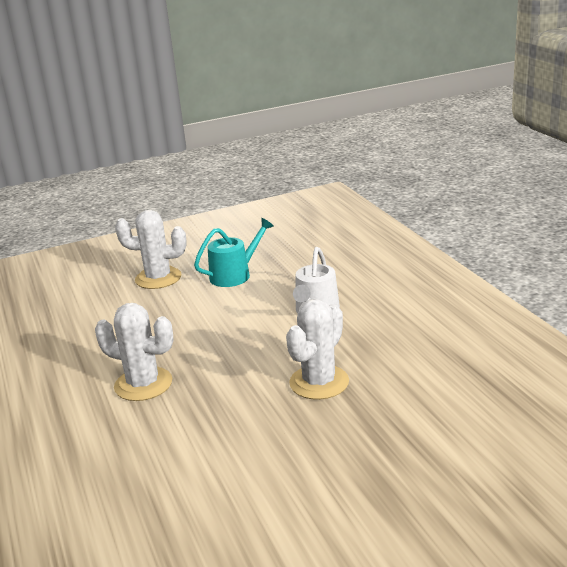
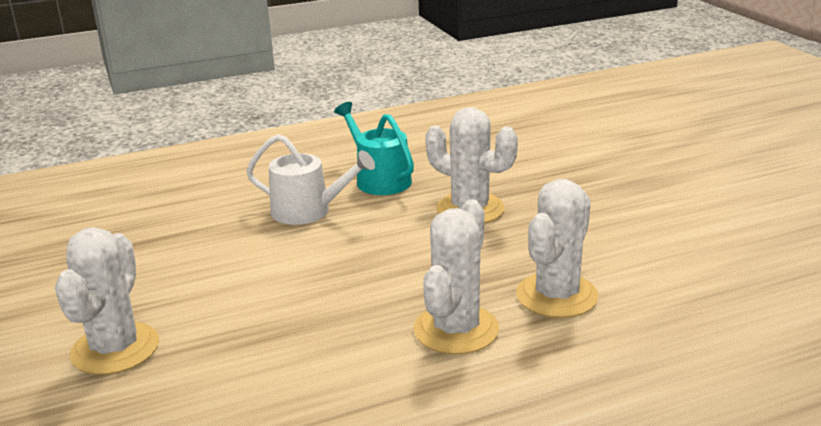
camera: 90 degrees left, 0 degrees up
(174, 428) = (556, 296): none -> white cactus
(234, 275) = (161, 273): turquoise watering can -> turquoise watering can (379, 179)

